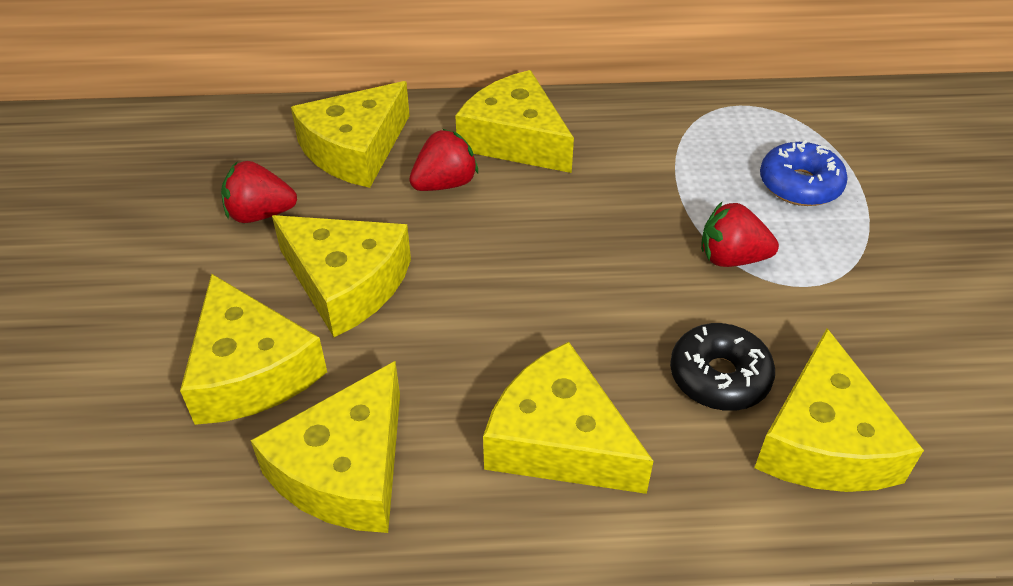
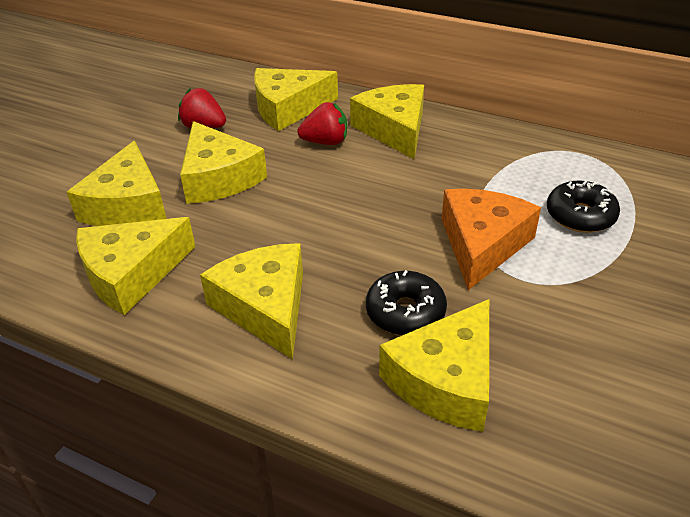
camera: 30 degrees right, 5 degrees down
(731, 258) = (482, 244): red strawberry -> orange cheese
(800, 185) = (580, 216): blue donut -> black donut

